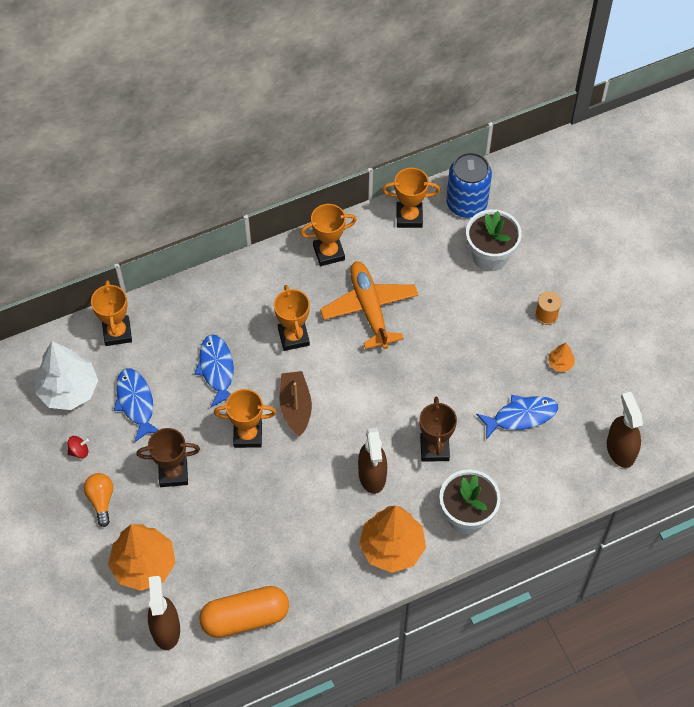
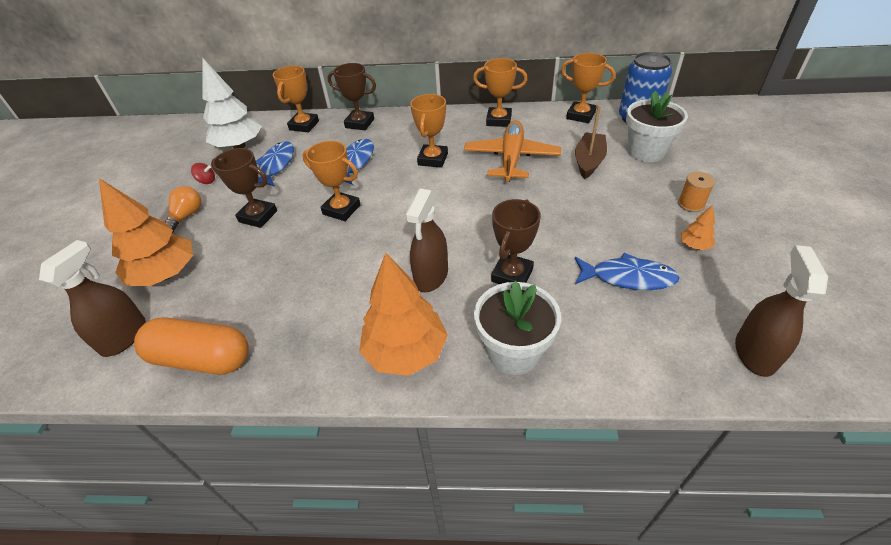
camera: 30 degrees right, 15 degrees down
(179, 308) = (359, 123): none -> brown trophy
(295, 407) = (398, 203): brown boat -> brown boat (589, 161)

